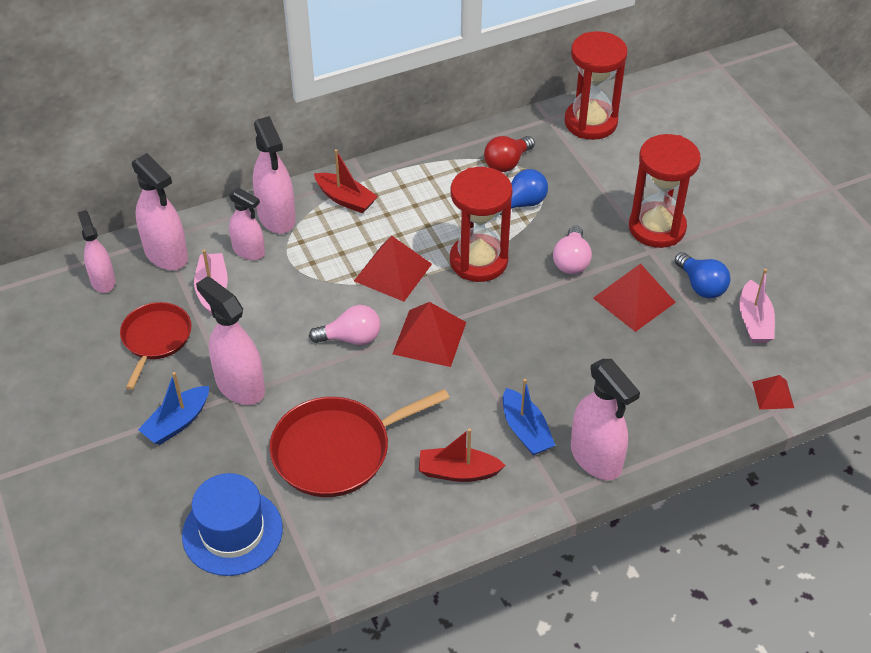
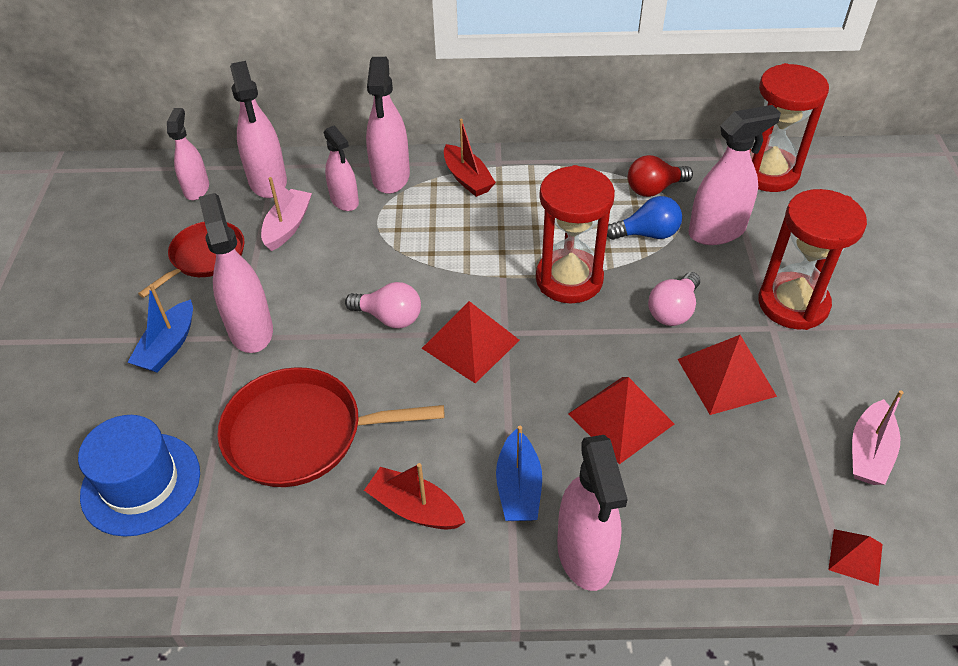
camera: 25 degrees right, 0 degrees up
(177, 422) = (168, 346): blue boat -> blue boat turned 45 degrees counterclockwise
(393, 272) = (472, 263): red pyramid -> red pyramid (620, 418)
(574, 185) = (717, 231): none -> pink spray bottle
(701, 285) = (818, 387): blue light bulb -> none

